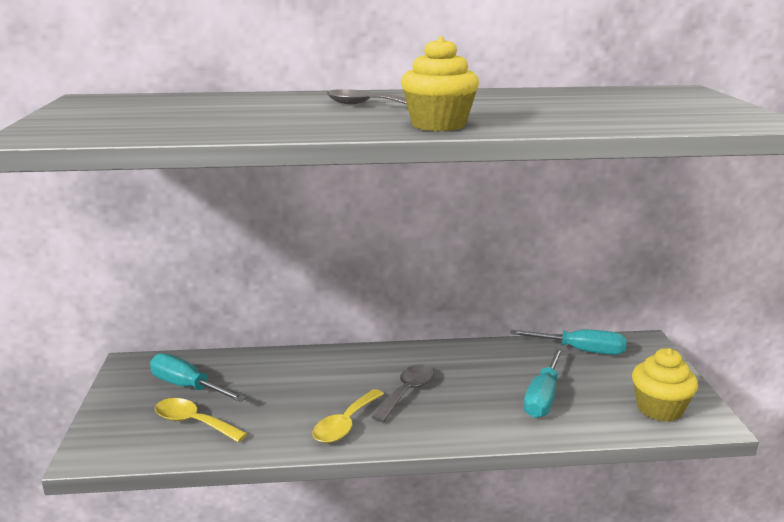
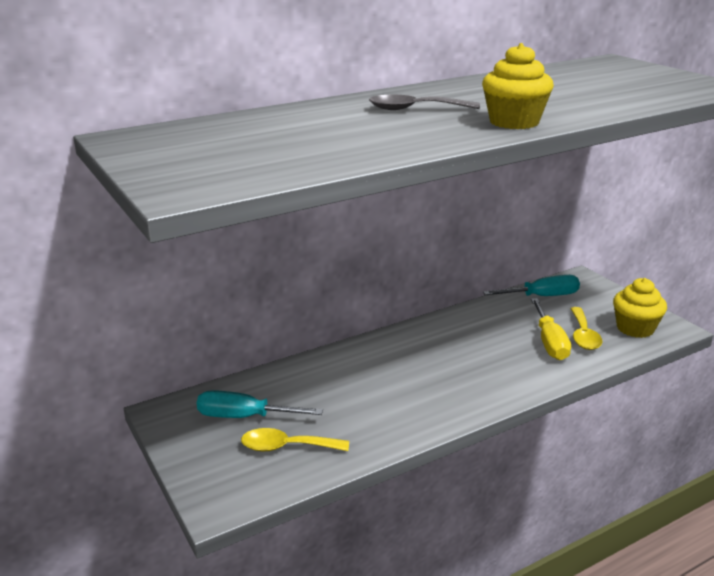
camera: 25 degrees left, 5 degrees up
(345, 424) = (421, 408): yellow spoon -> yellow spoon (583, 335)
(407, 392) = (444, 367): grey spoon -> none
(543, 397) = (549, 342): turquoise screwdriver -> yellow screwdriver

